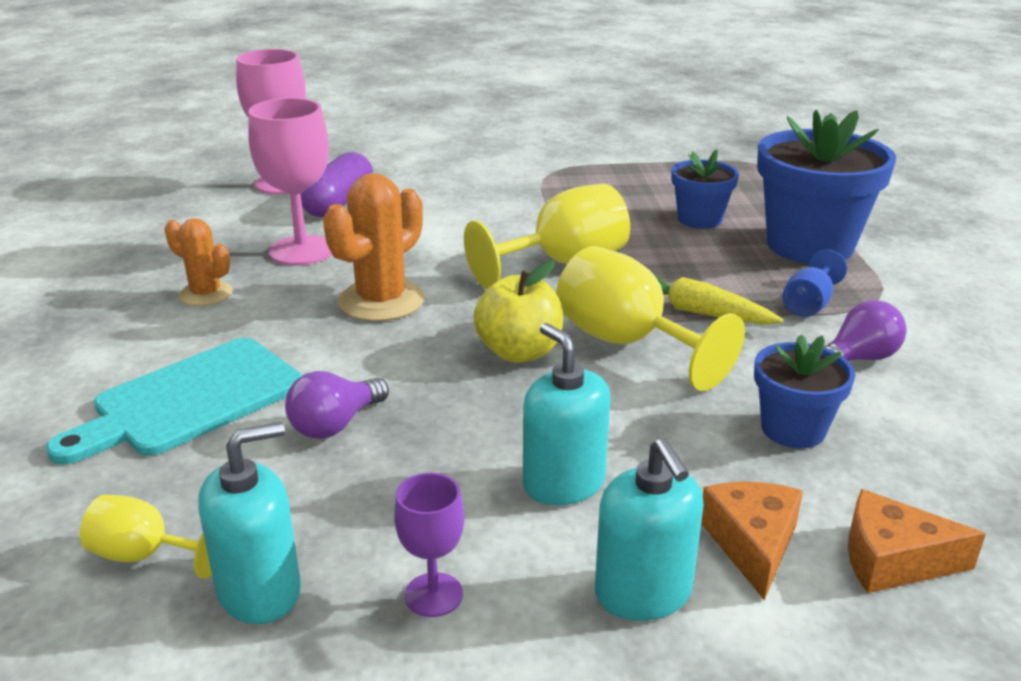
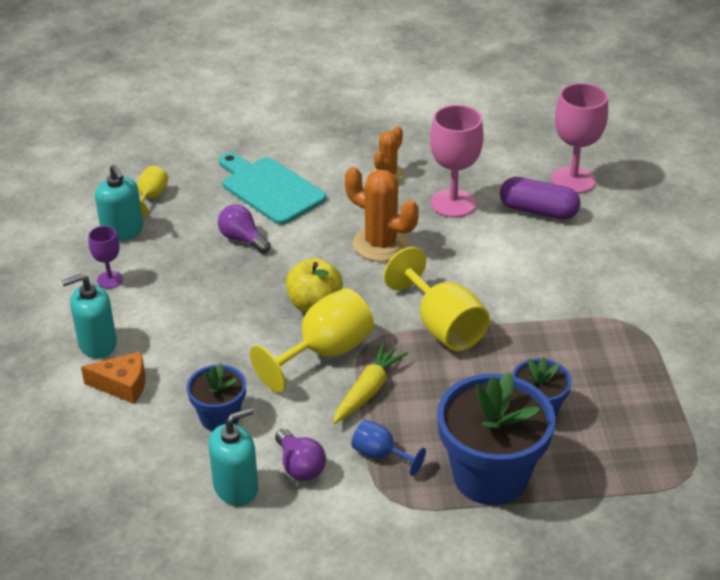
camera: 90 degrees right, 10 degrees up
(563, 483) = (181, 320): turquoise soap dispenser -> turquoise soap dispenser (236, 487)
(892, 560) = (101, 436): orange cheese -> none

